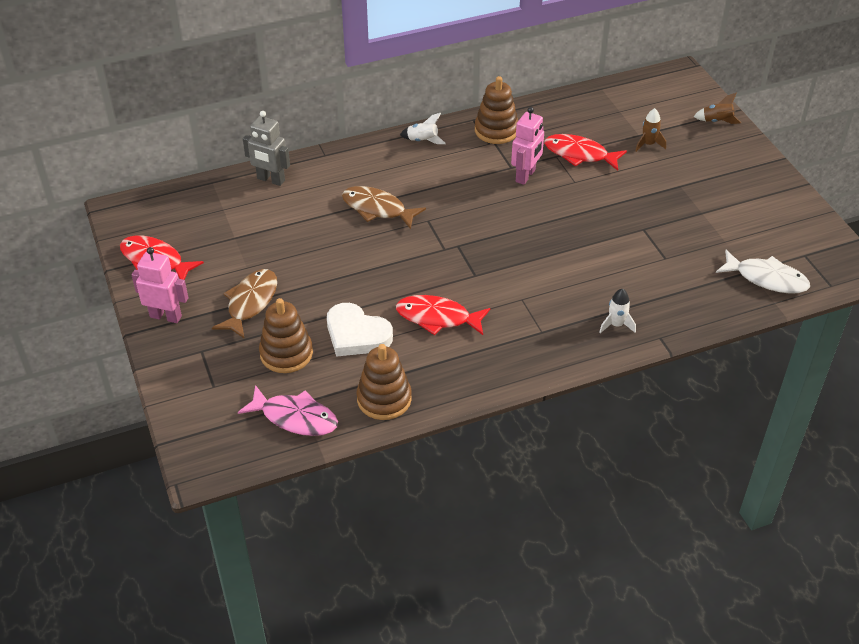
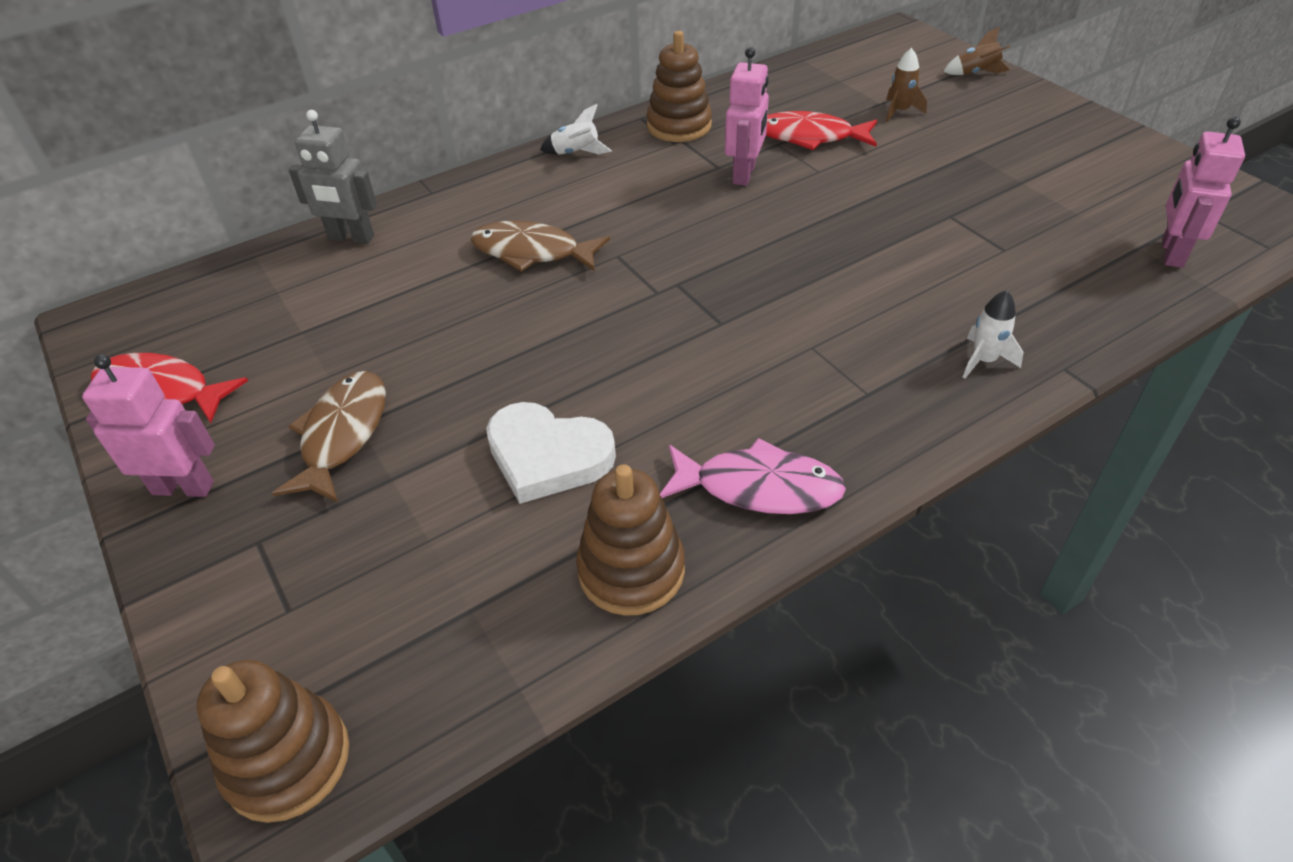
camera: 10 degrees left, 0 degrees up
(286, 353) = (424, 516): brown stacking toy -> brown stacking toy (287, 760)
(295, 417) = (464, 645): pink fish -> pink fish (759, 487)
(437, 318) = (682, 402): red fish -> none
(766, 278) = (1171, 253): white fish -> pink robot

